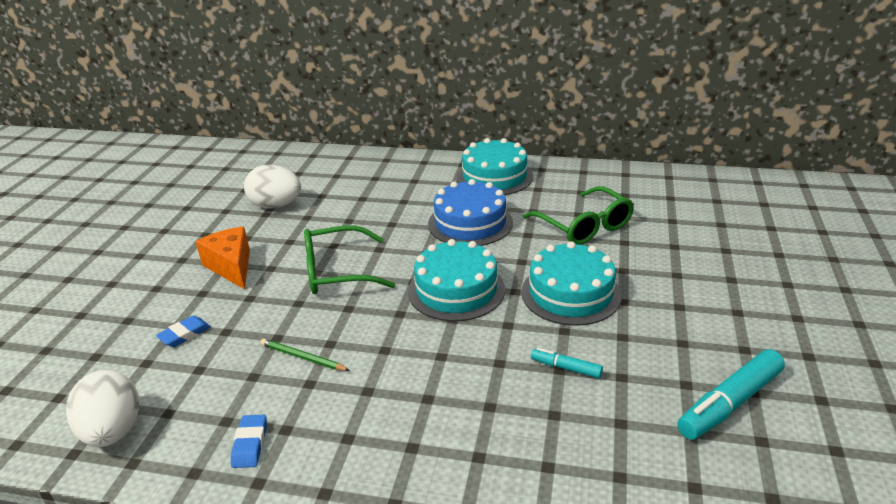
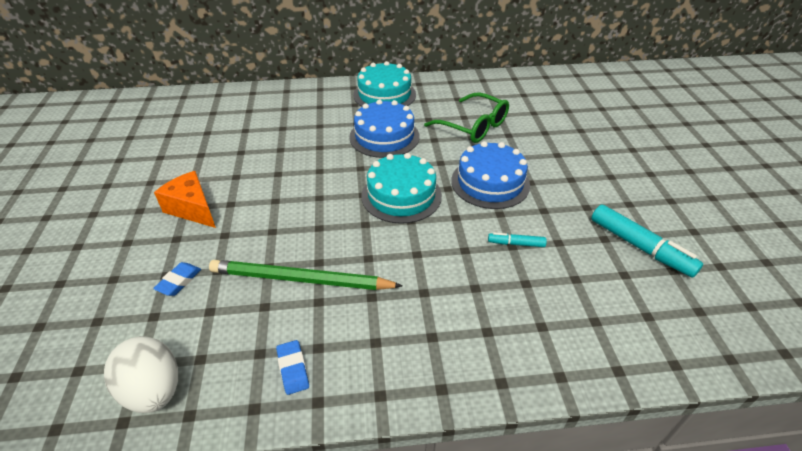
camera: 20 degrees left, 10 degrees up
(276, 205) = (206, 145): white egg -> none
(302, 357) = (301, 279): green pencil -> green pencil, size x2.09
(337, 272) = (293, 197): green glasses -> none
(571, 293) = (490, 182): turquoise cake -> blue cake
(730, 403) = (639, 246): turquoise marker -> turquoise marker turned 75 degrees counterclockwise

